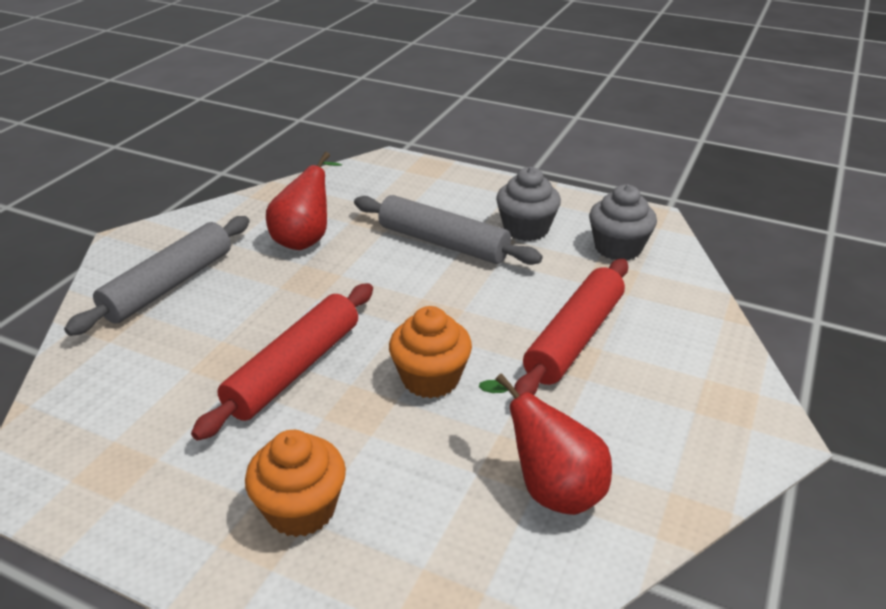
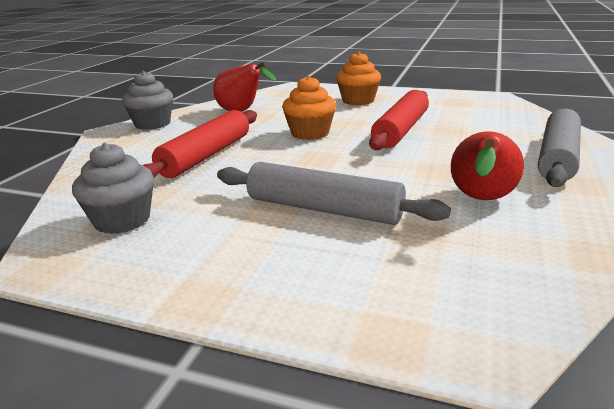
camera: 175 degrees right, 10 degrees down
(526, 229) = (223, 232): grey cupcake -> grey cupcake (152, 124)

